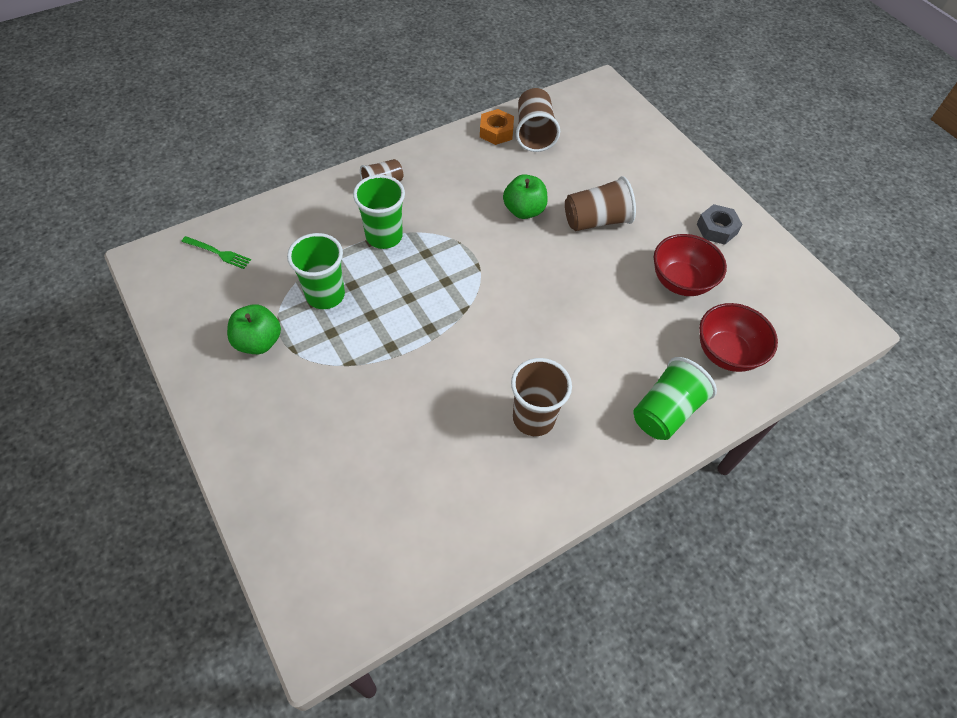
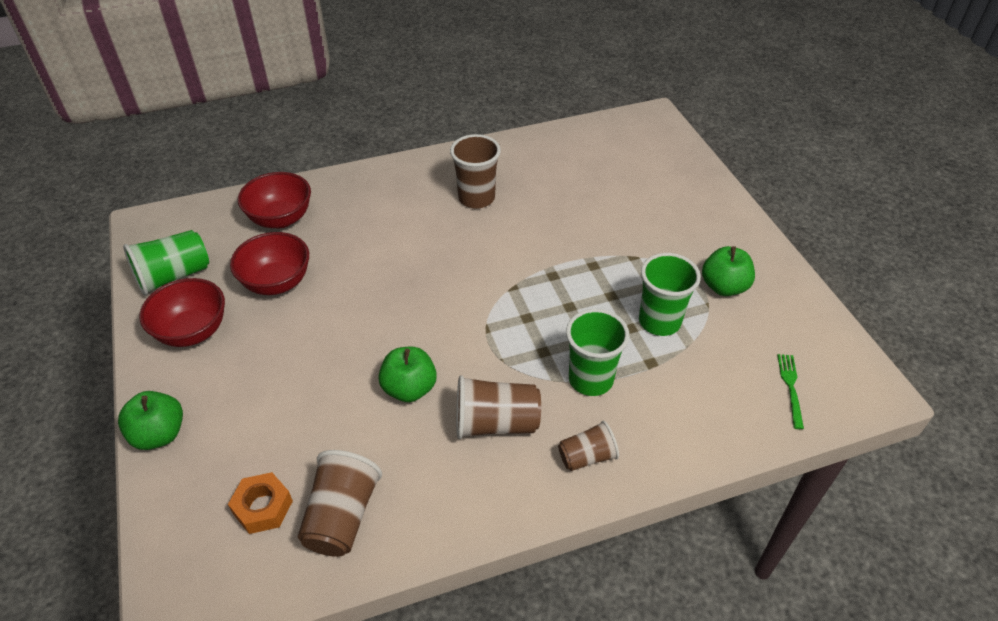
camera: 165 degrees left, 10 degrees down
(219, 253) = (790, 387): green fork -> green fork turned 60 degrees clockwise
(496, 132) = (399, 529): orange nut -> orange nut (263, 507)
(596, 220) = (327, 362): brown cup -> brown cup (496, 423)
(666, 411) = (364, 188): green cup -> green cup (173, 276)
(680, 159) = (159, 434): none -> green apple
(716, 229) = (193, 331): grey nut -> red bowl

